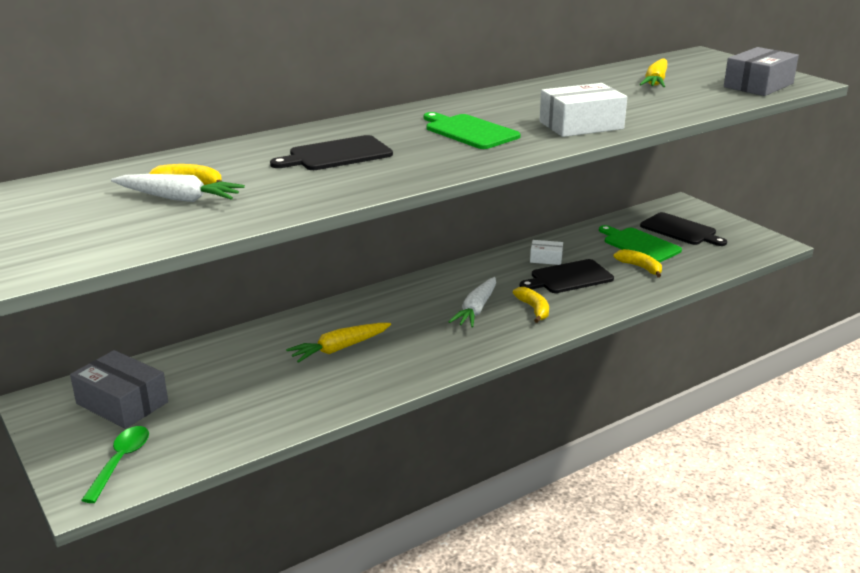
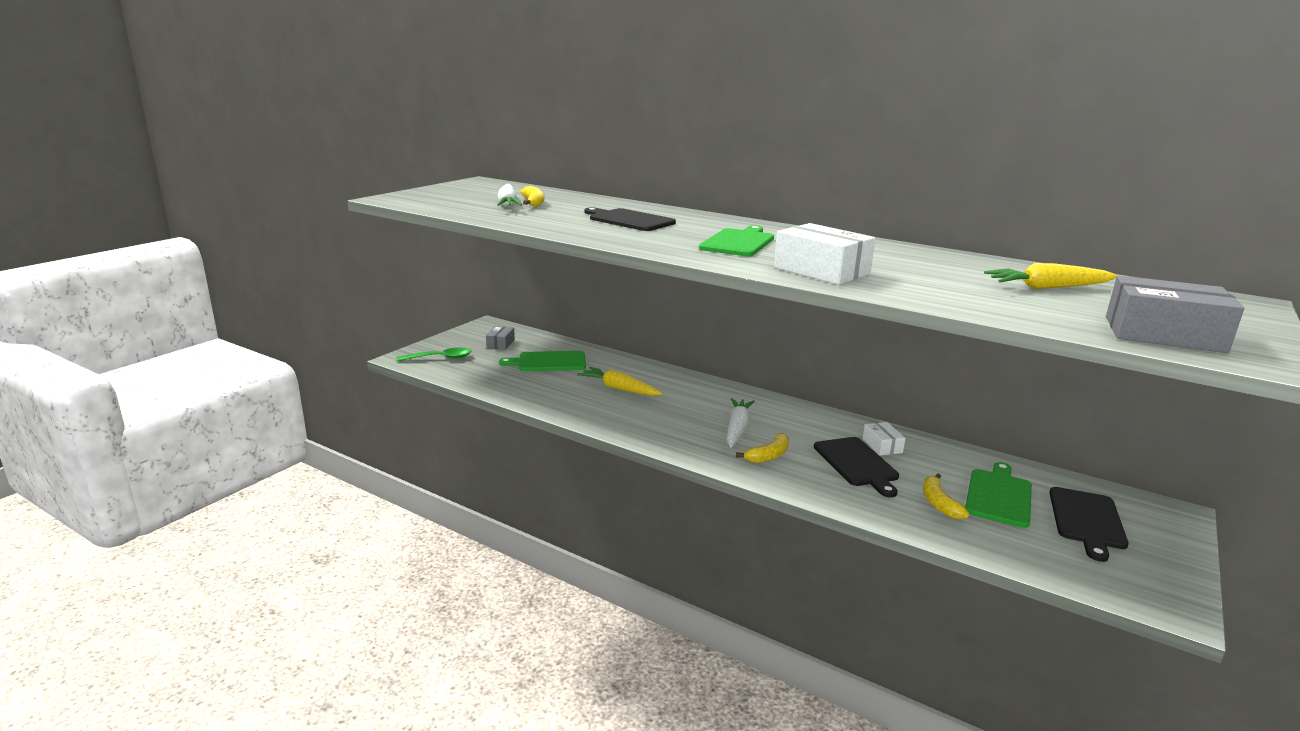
camera: 65 degrees right, 5 degrees down
(122, 403) = (500, 343): grey box -> grey box, size x0.54
(222, 378) = (549, 362): none -> green cutting board
(476, 309) = (737, 429): white carrot -> white carrot turned 105 degrees clockwise
(568, 277) = (857, 464): black cutting board -> black cutting board turned 150 degrees counterclockwise
(640, 267) = (939, 503): yellow banana -> yellow banana turned 150 degrees clockwise

